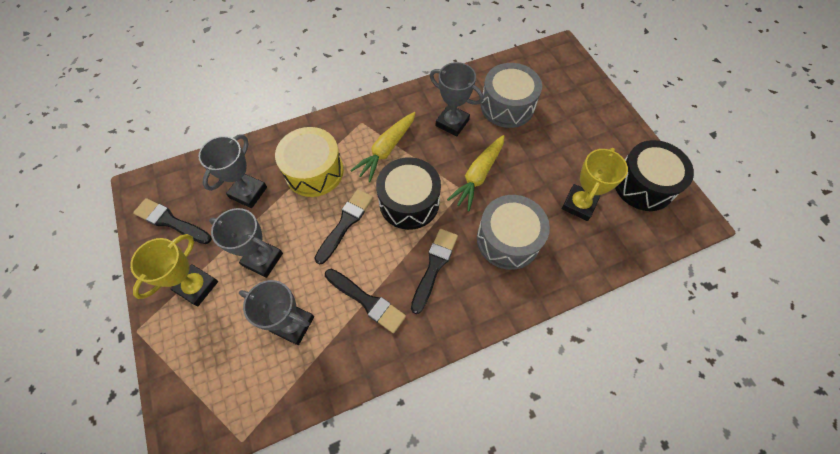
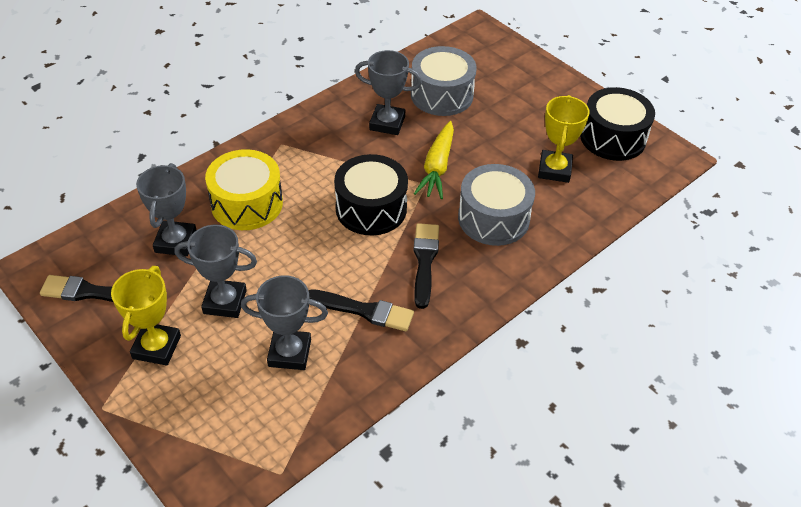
camera: 20 degrees left, 15 degrees down
(345, 223) = (307, 245): black brush -> none
(386, 150) = (323, 165): yellow carrot -> none

